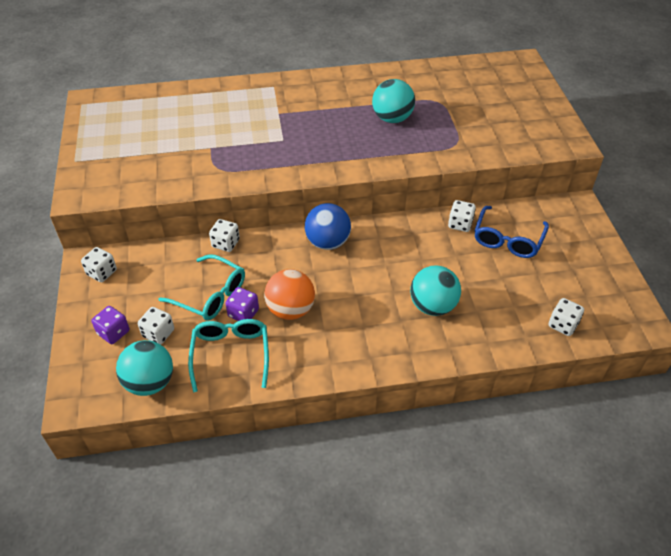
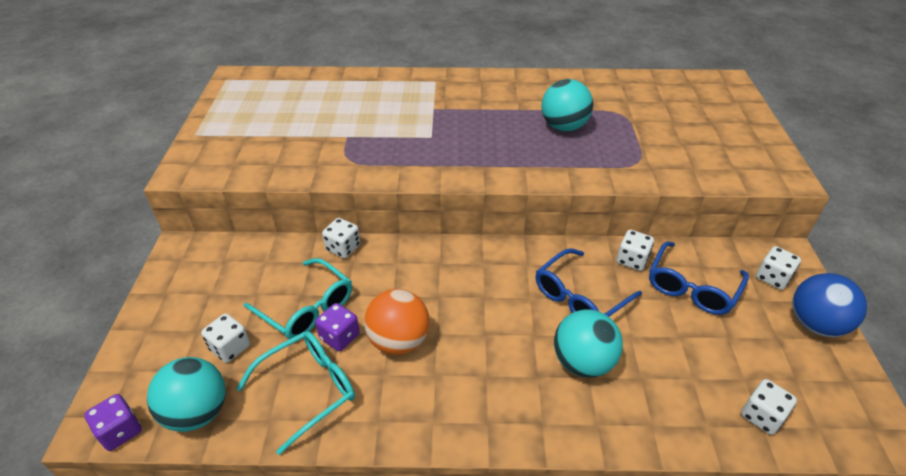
camera: 10 degrees right, 5 degrees down
(102, 272) = (192, 263): white dice -> white dice (772, 278)
(113, 332) = (178, 339): purple dice -> purple dice (120, 431)
(231, 354) = (309, 389): turquoise glasses -> turquoise glasses turned 45 degrees clockwise
(328, 242) = (464, 262): blue ball -> blue ball (815, 324)
(423, 258) = (579, 297): none -> blue glasses

